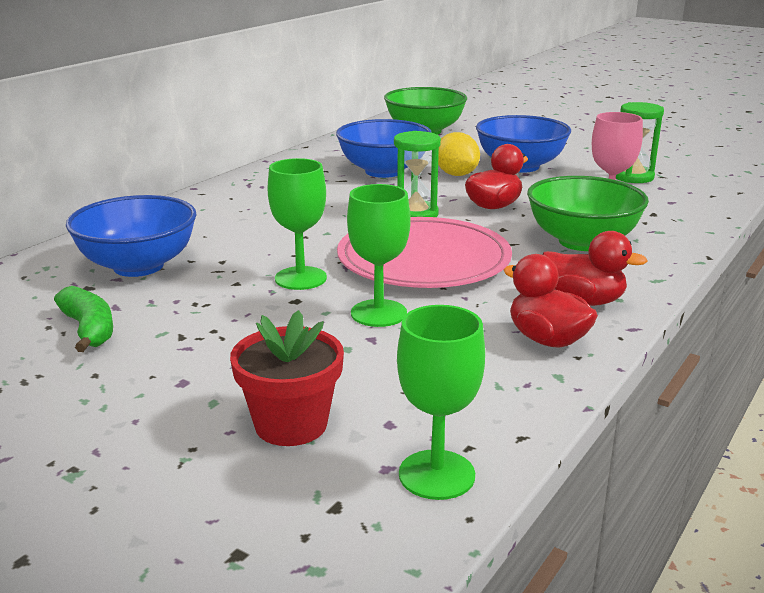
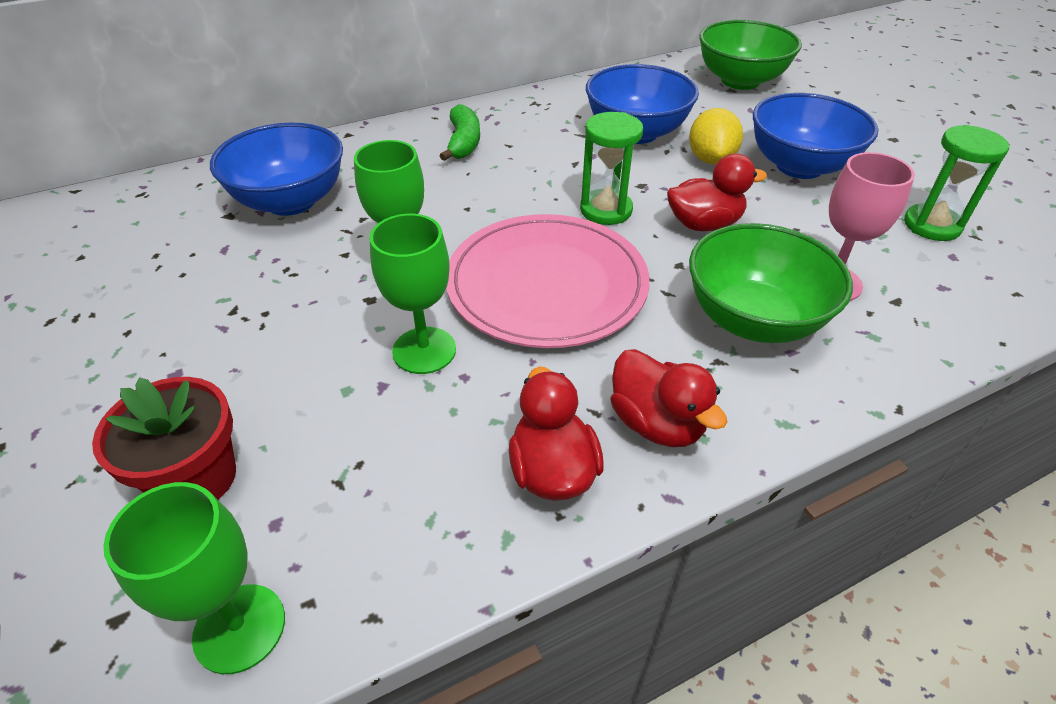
camera: 30 degrees right, 20 degrees up
(89, 329) = (177, 271): green banana -> green banana (463, 142)

